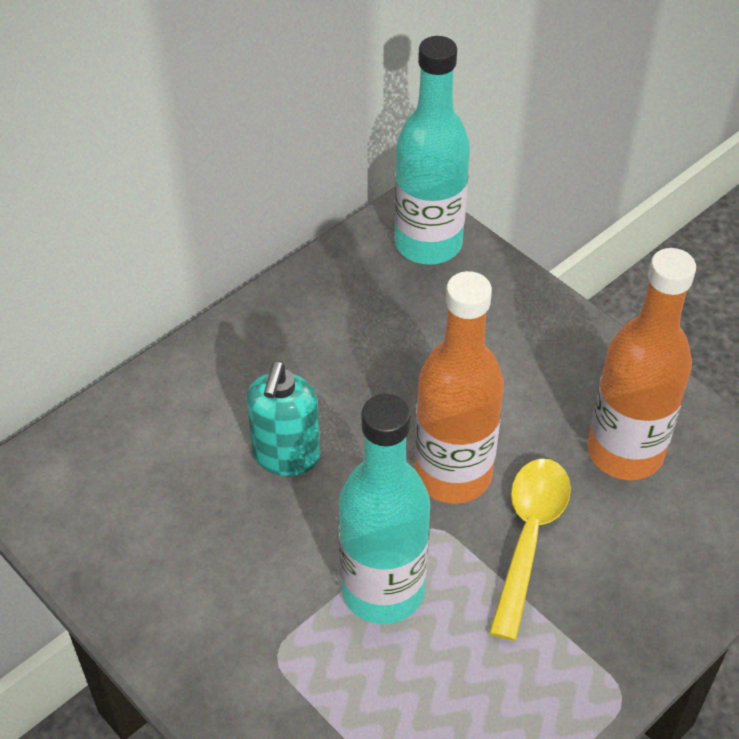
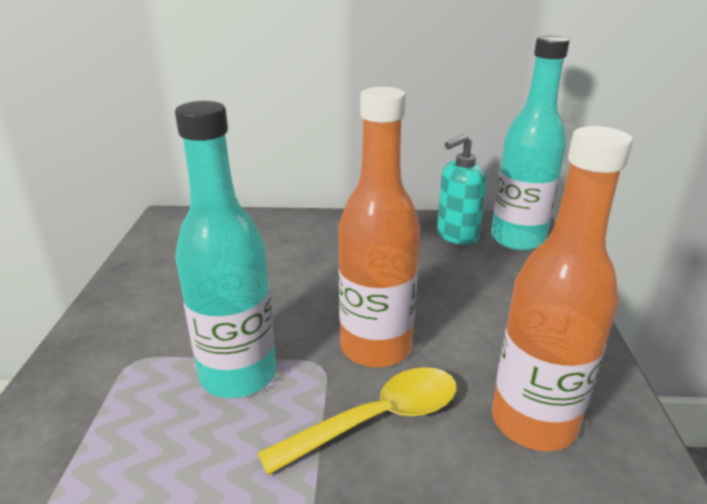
camera: 45 degrees right, 20 degrees down
(286, 456) = (293, 278): turquoise soap dispenser -> turquoise soap dispenser (456, 235)

